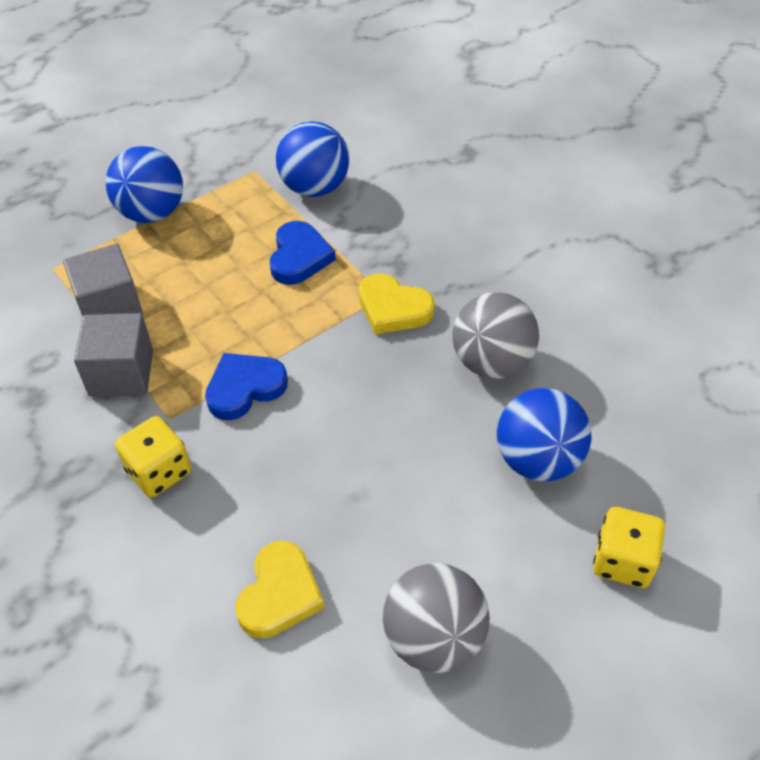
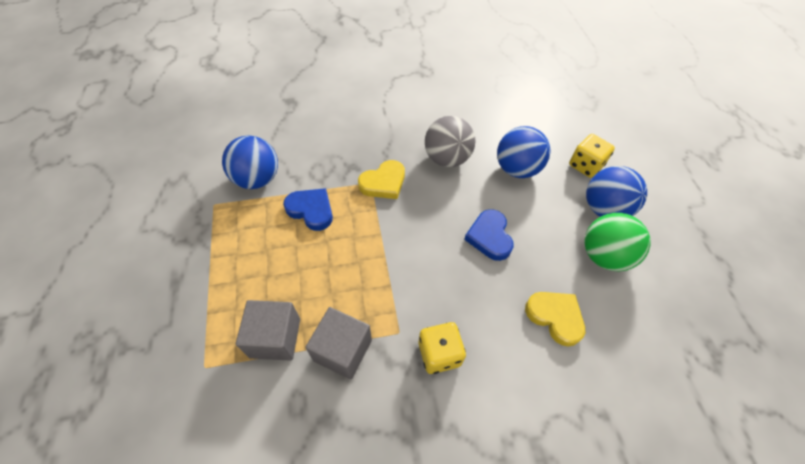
camera: 65 degrees left, 5 degrees up
(152, 212) = (202, 279): blue ball -> blue ball (604, 209)
(245, 388) = (399, 280): blue heart -> blue heart (489, 237)
(433, 637) = (604, 256): grey ball -> green ball

